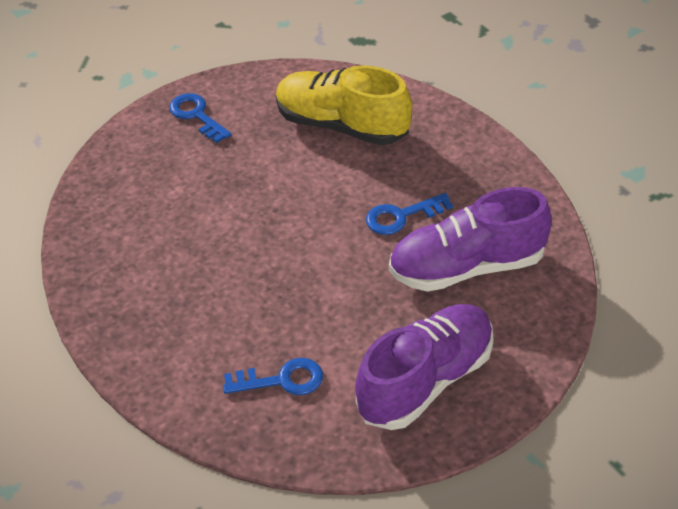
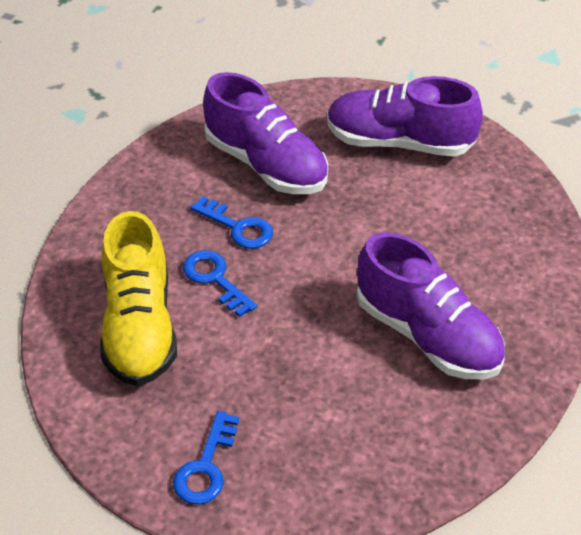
camera: 125 degrees left, 0 degrees up
(191, 277) = (427, 335): none -> purple shoe
(281, 380) = (474, 219): blue key -> blue key (215, 279)

